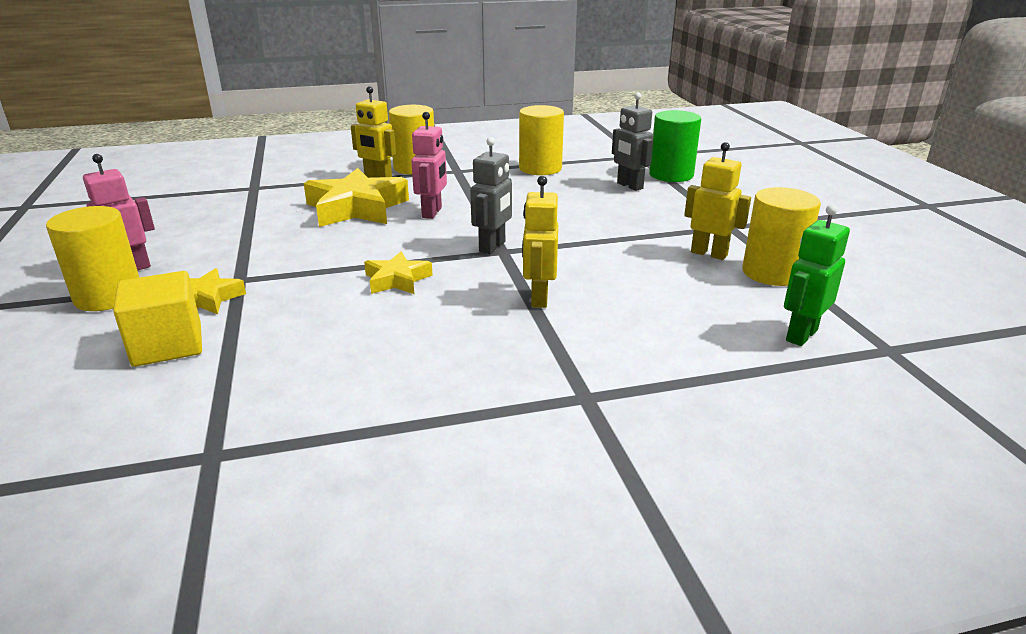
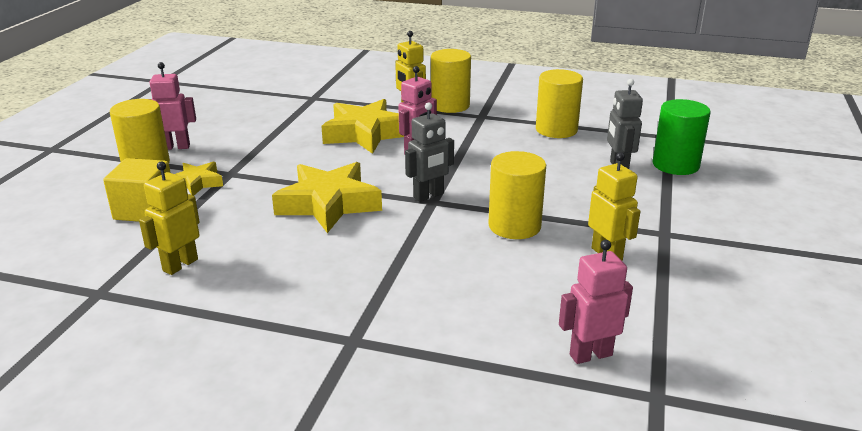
camera: 30 degrees right, 0 degrees up
(397, 280) = (328, 204): yellow star -> yellow star, size x1.86
(539, 298) = (412, 251): yellow robot -> yellow robot (180, 265)
(772, 273) = (644, 290): yellow cylinder -> yellow cylinder (514, 226)
(801, 335) = (590, 355): green robot -> pink robot

